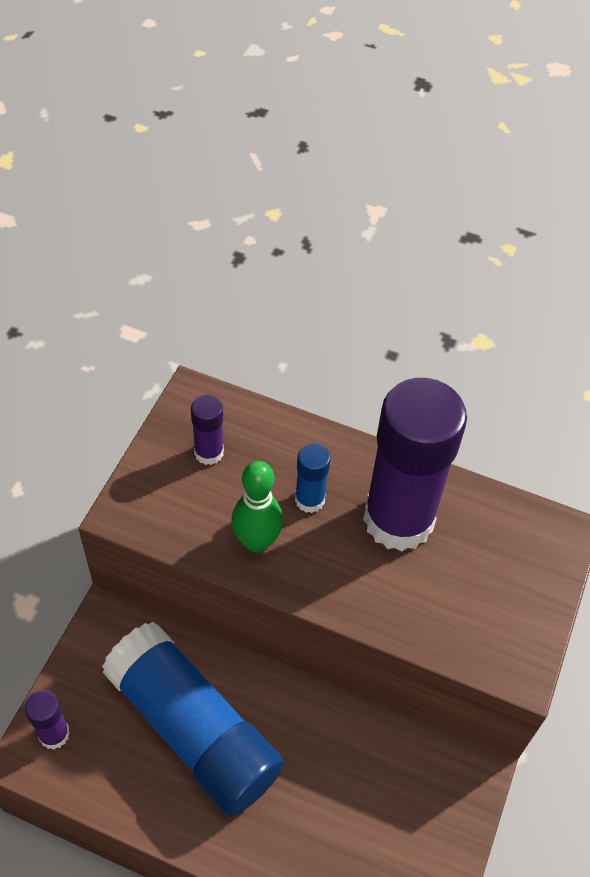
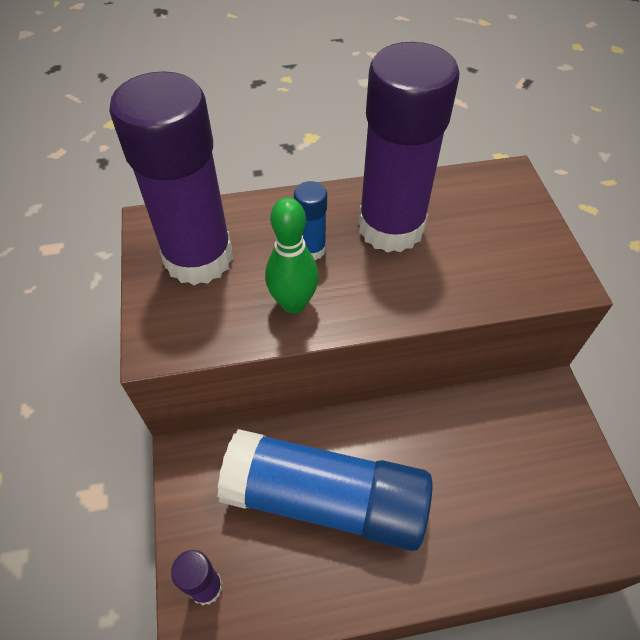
camera: 30 degrees left, 0 degrees up
(209, 452) = (198, 258): purple glue stick -> purple glue stick, size x2.33

